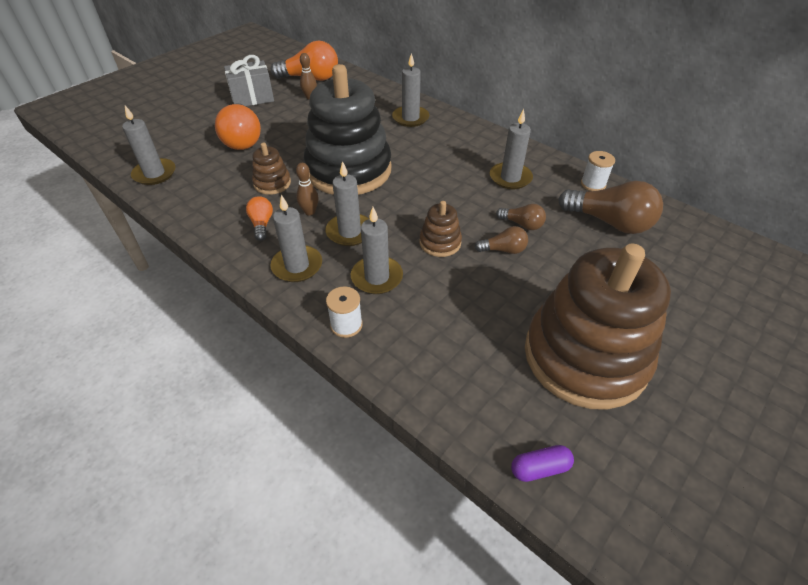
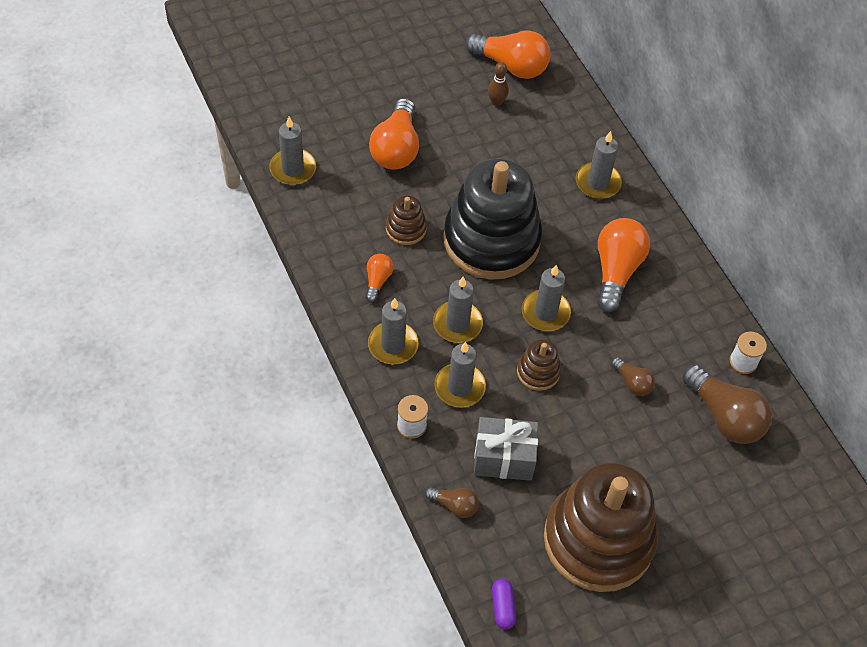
camera: 20 degrees right, 10 degrees up
(252, 98) = (429, 79): grey gift -> grey gift (503, 458)
(310, 212) = (429, 283): brown bowling pin -> none
(458, 161) = (616, 271): none -> orange light bulb
(503, 250) = (594, 405): brown light bulb -> brown light bulb (454, 505)
(510, 178) = (658, 318): grey candle -> grey candle (545, 312)
(539, 468) = (503, 607): purple capsule -> purple capsule turned 75 degrees clockwise

